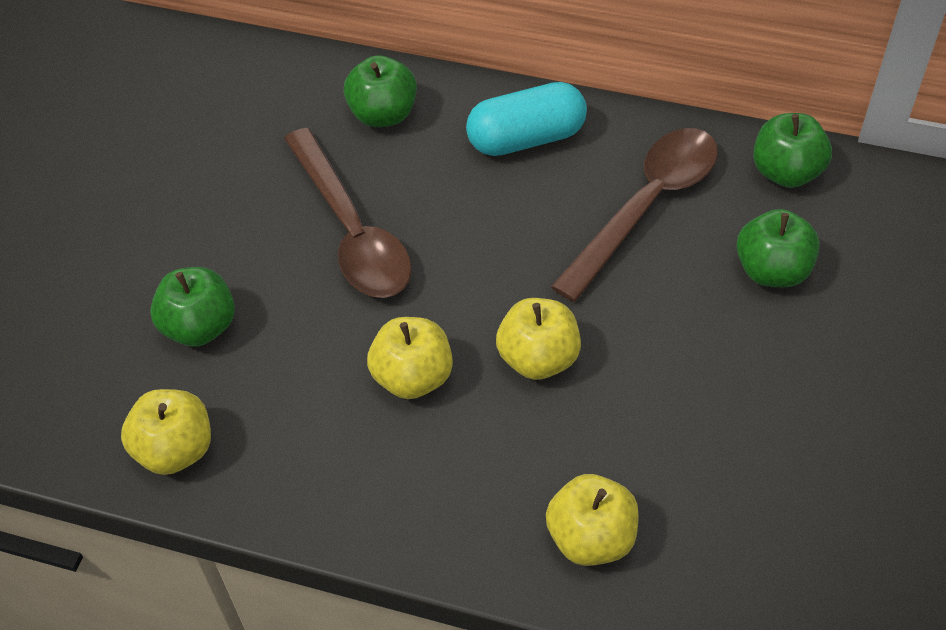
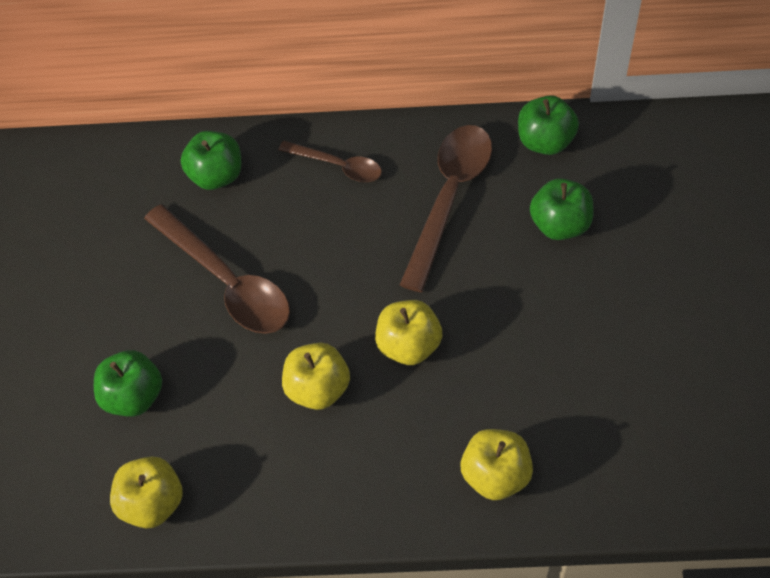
camera: 15 degrees left, 5 degrees up
(526, 138) = (338, 166): turquoise capsule -> brown spoon

